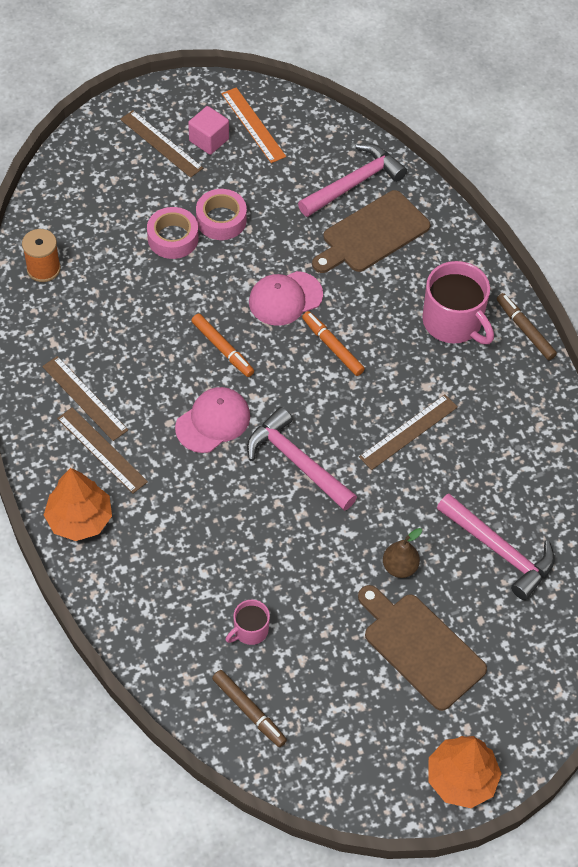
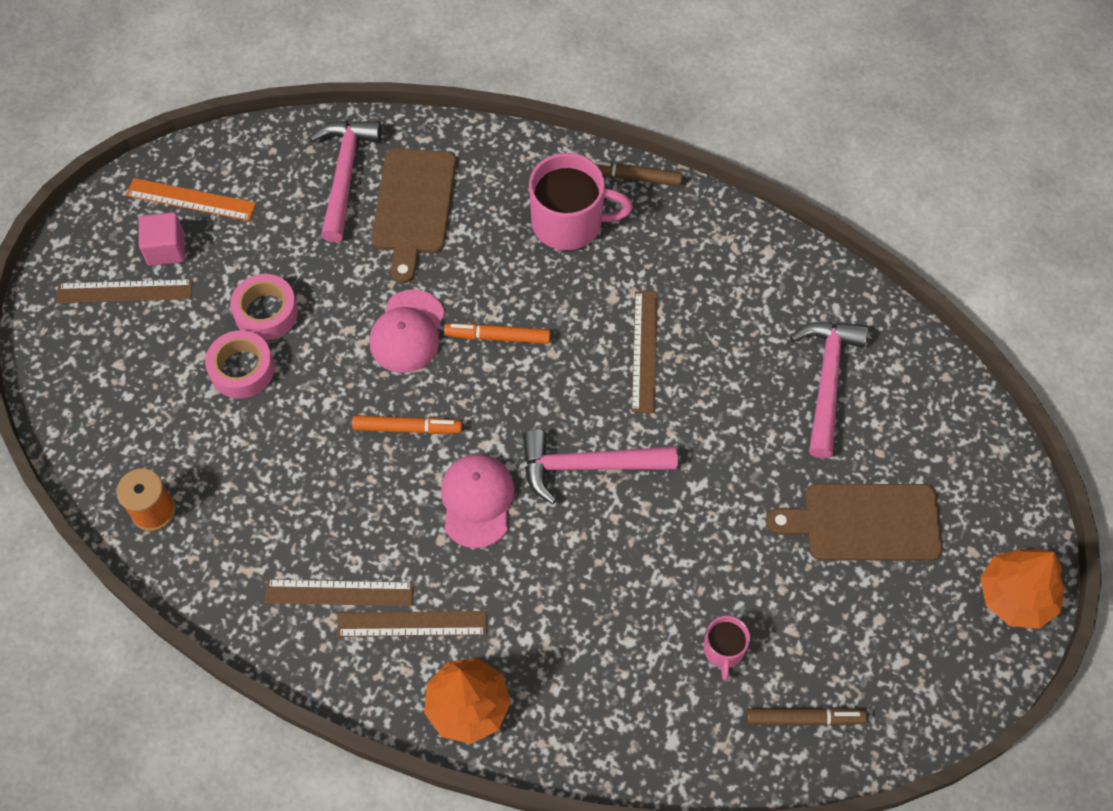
camera: 45 degrees left, 5 degrees up
(400, 567) = (771, 472): brown pear -> none
(499, 550) = (827, 381): pink hammer -> pink hammer turned 75 degrees counterclockwise

